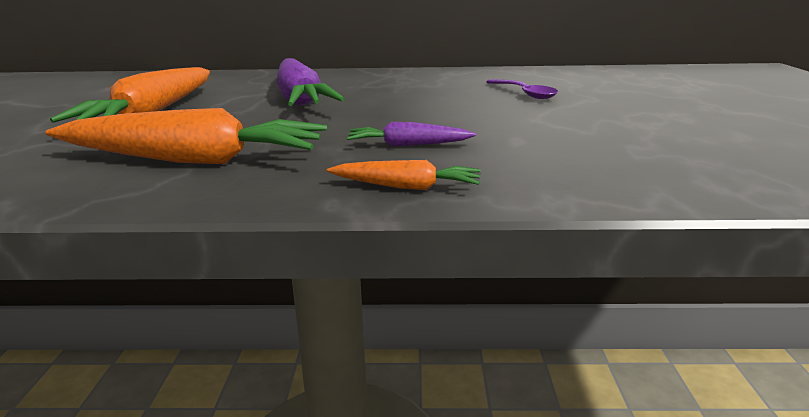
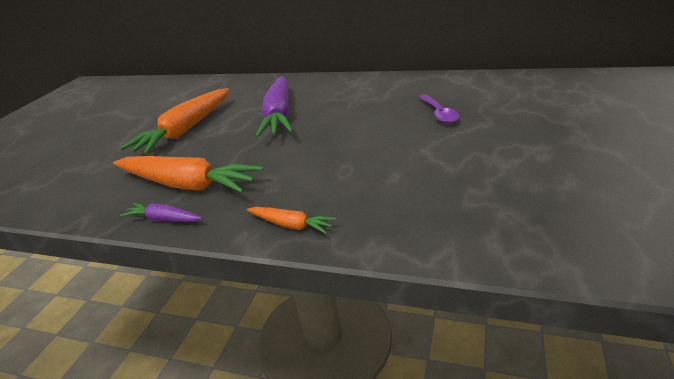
camera: 20 degrees right, 10 degrees up
(408, 145) = (318, 178): purple carrot -> purple carrot (164, 219)

